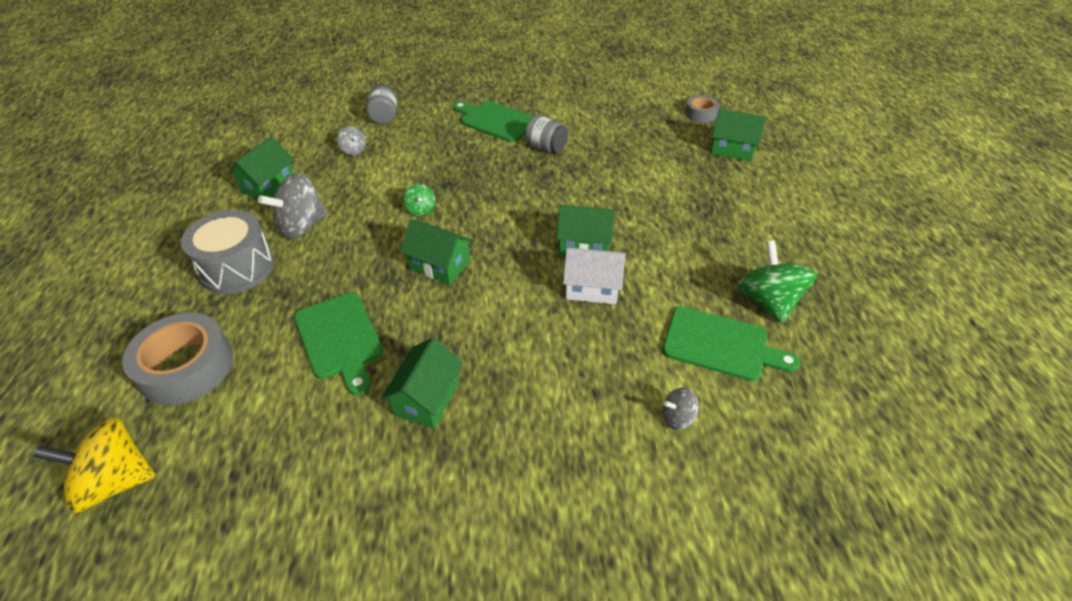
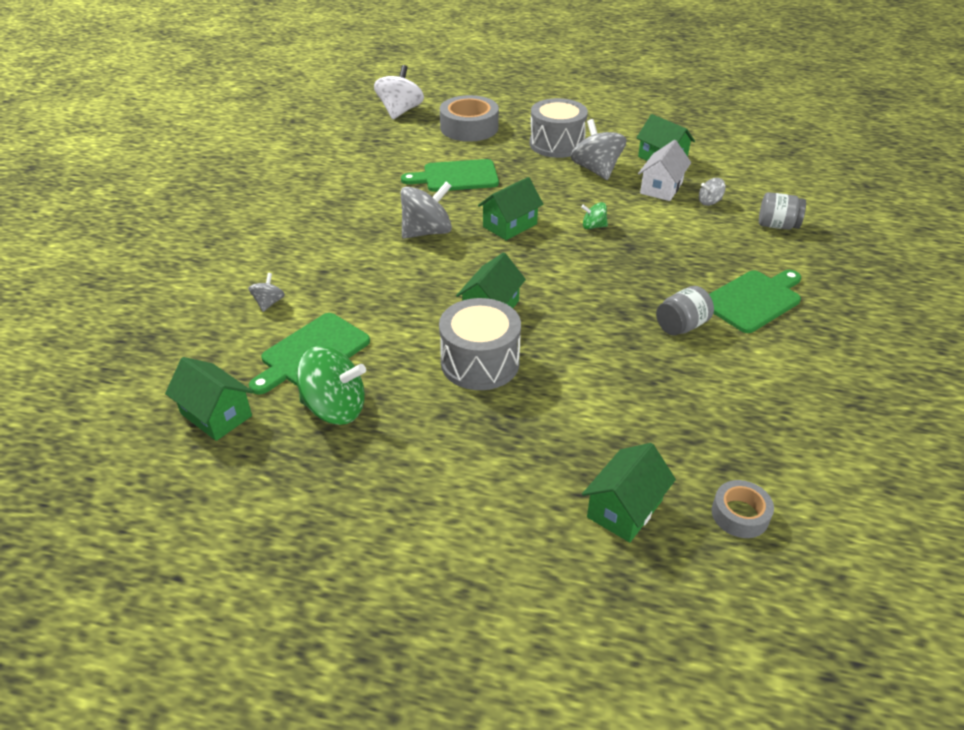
camera: 110 degrees right, 5 degrees down
(115, 481) = (400, 111): yellow spinning top -> white spinning top
(427, 398) = (377, 202): green house -> green house (216, 415)
(477, 327) = (427, 232): none -> grey spinning top
(592, 288) = (430, 298): white house -> white house (661, 188)
(655, 234) = (480, 362): none -> grey drum

